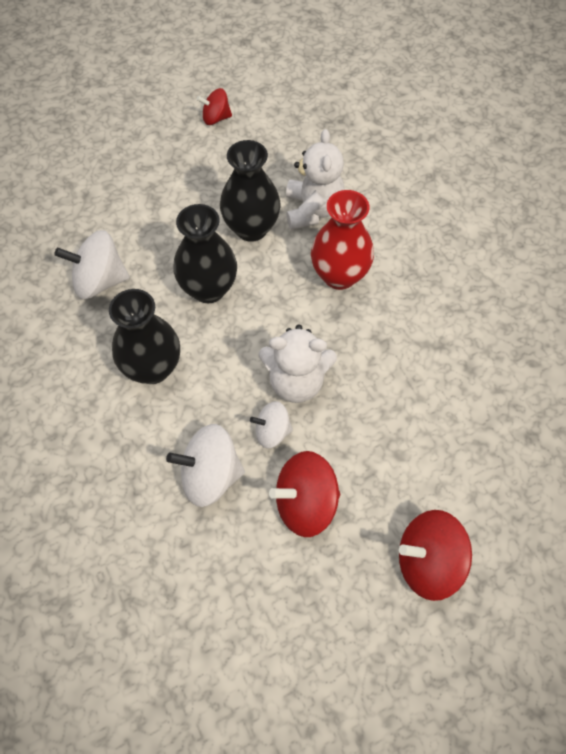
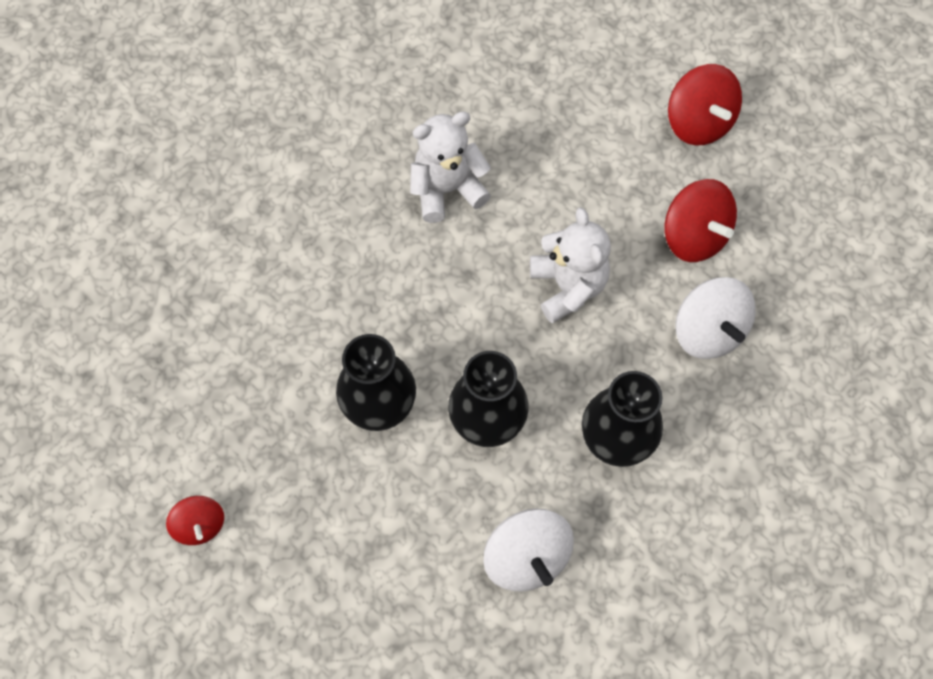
camera: 110 degrees left, 5 degrees up
(272, 432) = (635, 290): white spinning top -> none
(313, 210) = (325, 344): white teddy bear -> white teddy bear (447, 189)
(339, 275) = (414, 285): red vase -> none

